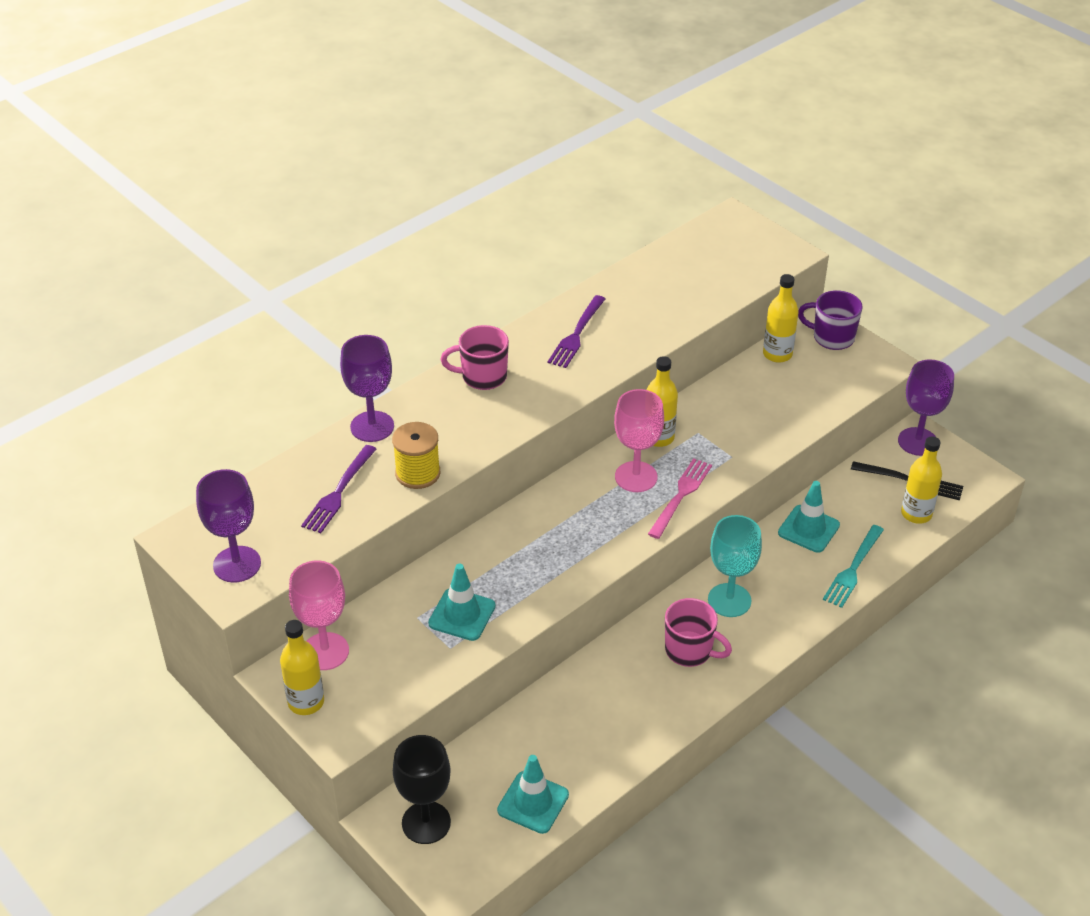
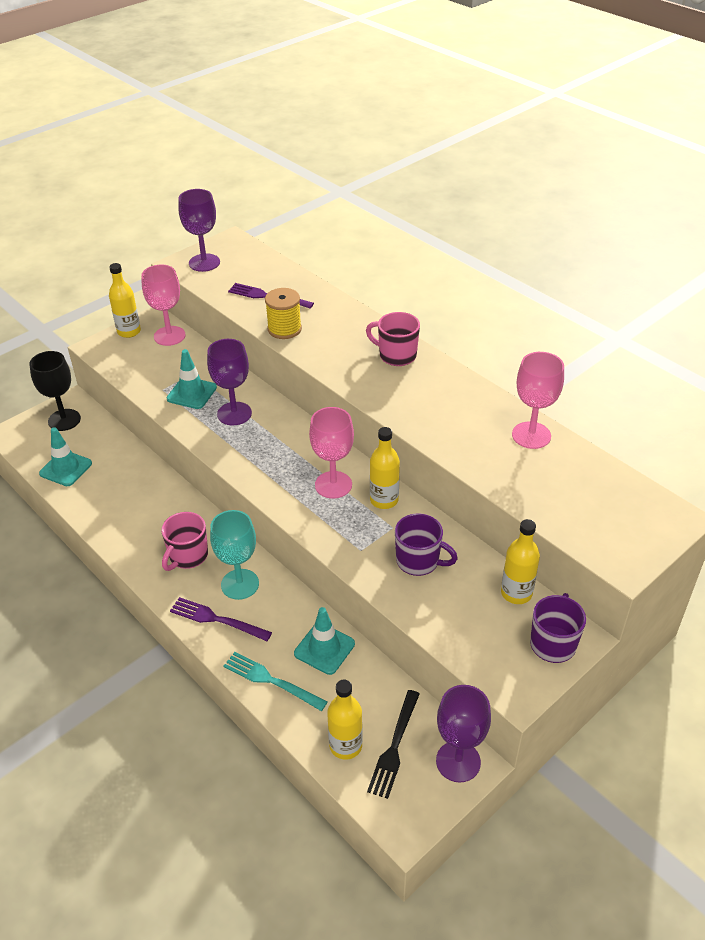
camera: 90 degrees right, 0 degrees up
(372, 426) = (336, 306): purple goblet -> purple goblet (234, 413)
(482, 377) = (396, 355): pink mug -> pink mug turned 60 degrees counterclockwise
(577, 334) = (458, 406): purple fork -> purple fork (217, 619)
(623, 288) = (531, 435): none -> pink goblet
(680, 496) = (309, 513): pink fork -> none
(744, 415) = (419, 561): none -> purple mug

